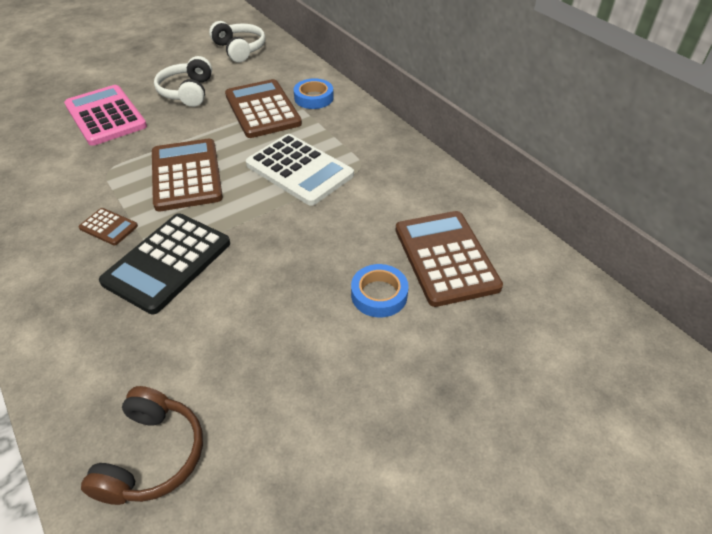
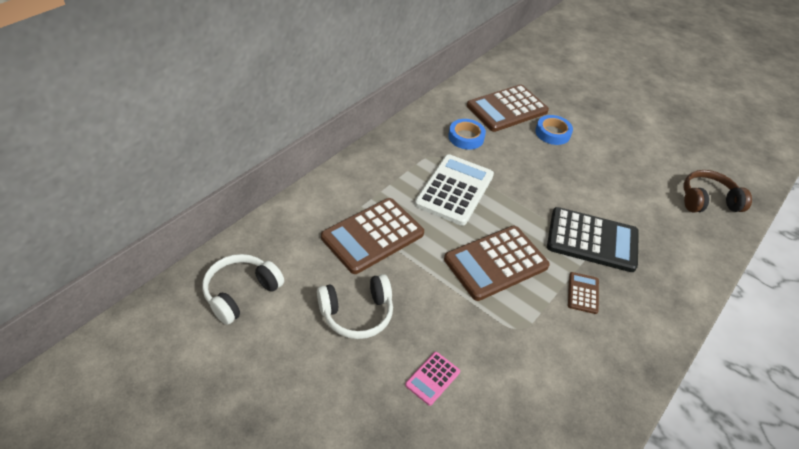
camera: 110 degrees left, 0 degrees up
(105, 116) = (432, 378): pink calculator -> pink calculator, size x0.47
(314, 98) = (339, 201): blue tape -> blue tape (466, 137)

